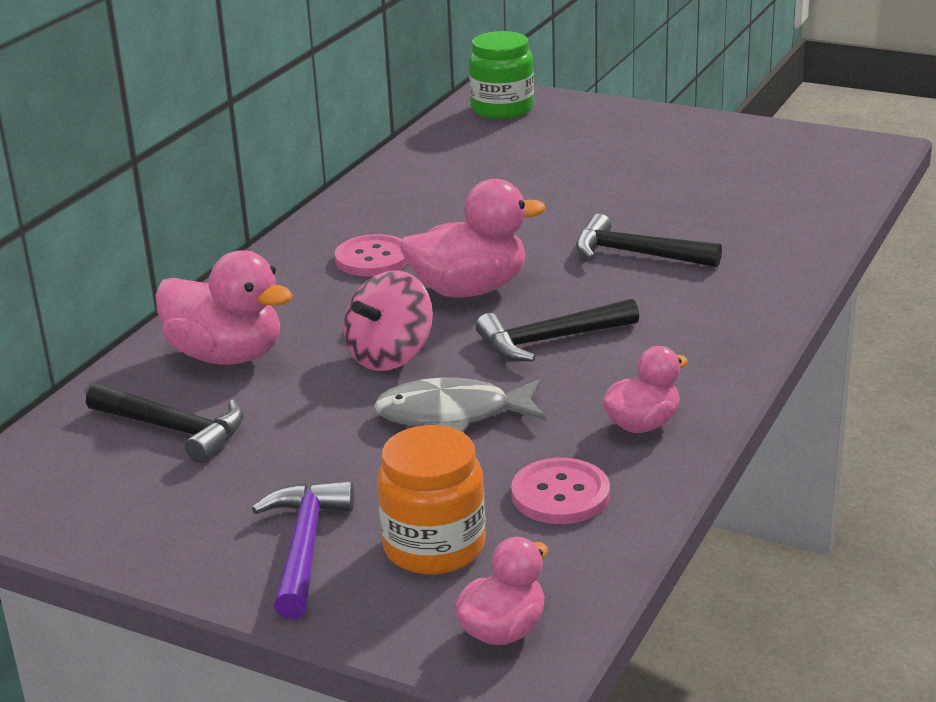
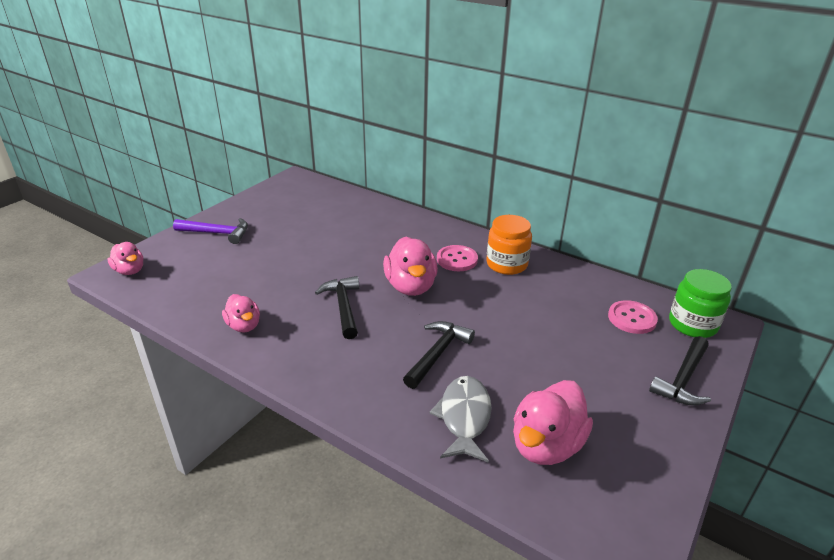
camera: 95 degrees right, 5 degrees up
(173, 429) = (317, 209): black hammer -> black hammer (683, 379)
(227, 356) = (371, 220): pink duck -> pink duck (546, 445)
(390, 356) = (351, 259): pink spinning top -> none
(434, 547) = (194, 260): orange jar -> orange jar (506, 264)
(452, 415) = (288, 271): grey fish -> grey fish (464, 417)
(560, 494) = (204, 294): pink button -> pink button (632, 318)

